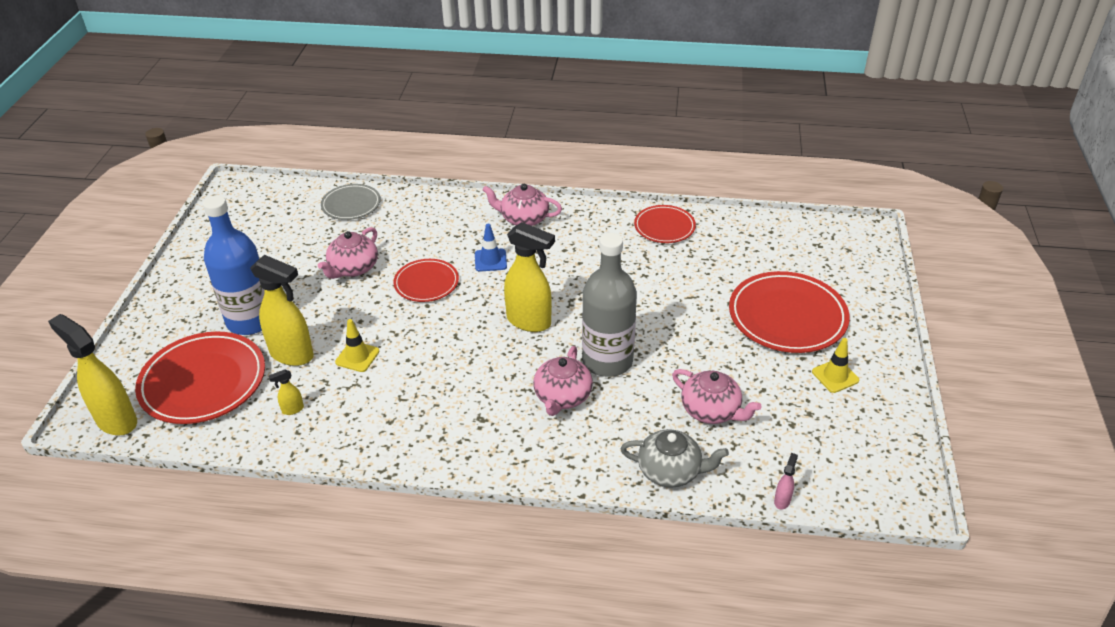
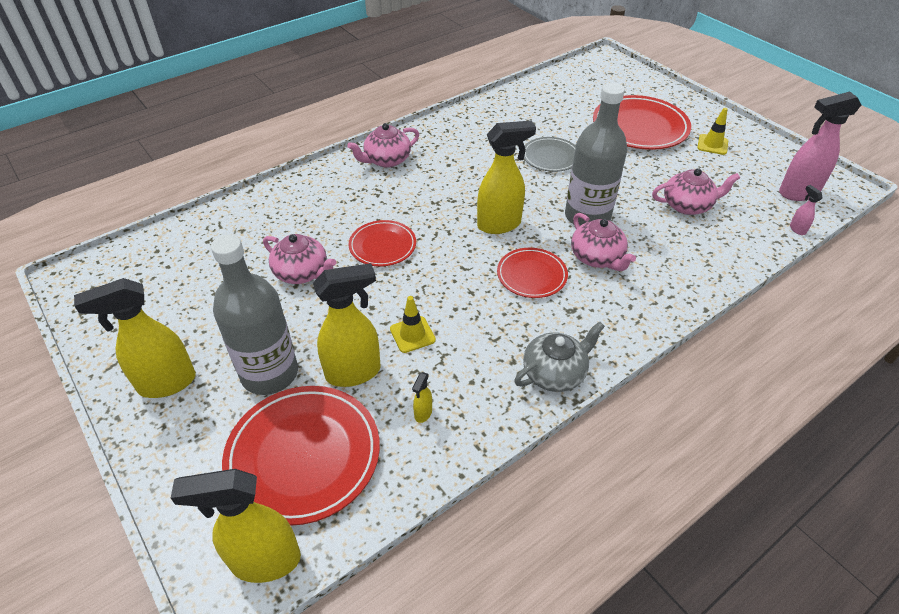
camera: 45 degrees left, 5 degrees up
(197, 287) = (166, 383): none -> yellow spray bottle
(250, 320) = (269, 373): blue bottle -> grey bottle
(351, 205) = (222, 227): grey plate -> grey plate (551, 157)
(353, 268) = (302, 273): pink teapot -> pink teapot turned 45 degrees counterclockwise
(490, 260) = (407, 201): blue traffic cone -> none
(664, 227) = (490, 115): red plate -> red plate (531, 275)
(670, 471) = (724, 256): grey teapot -> grey teapot (555, 373)
(845, 473) = (797, 193): none -> pink spray bottle

